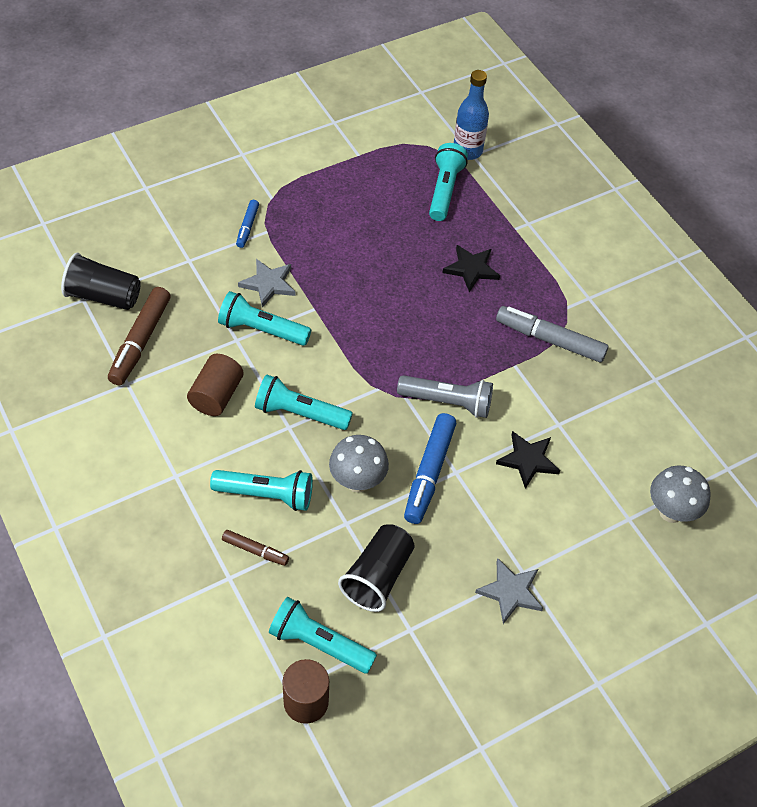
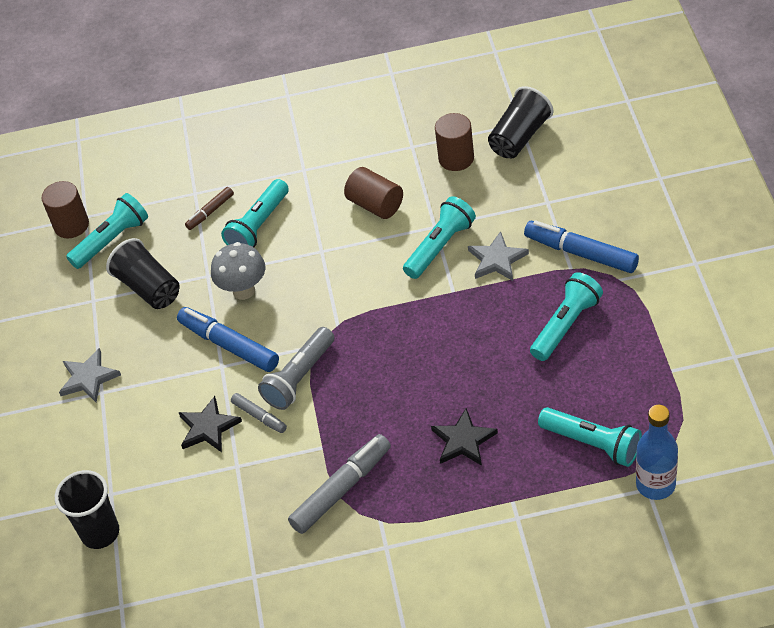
camera: 120 degrees right, 5 degrees down
(140, 341) = (456, 158): brown marker -> brown cylinder
(247, 227) = (581, 253): blue marker -> blue marker, size x1.84
(300, 413) = (333, 261): turquoise flashlight -> turquoise flashlight (566, 325)
(501, 422) = (259, 416): none -> grey marker
(671, 512) = (100, 533): grey mushroom -> black cup

